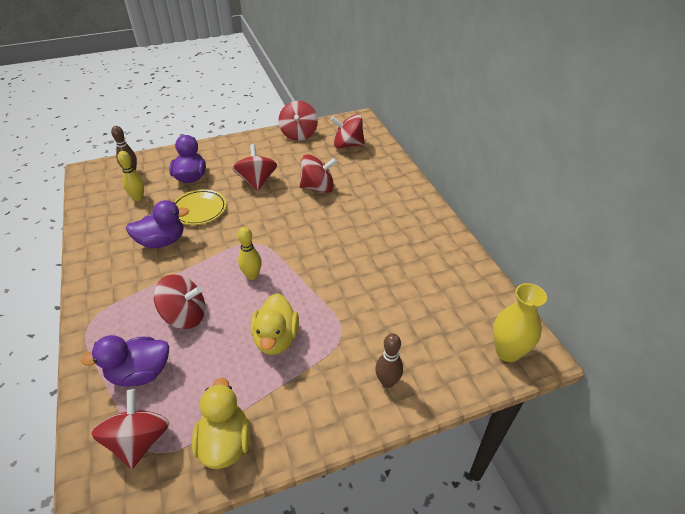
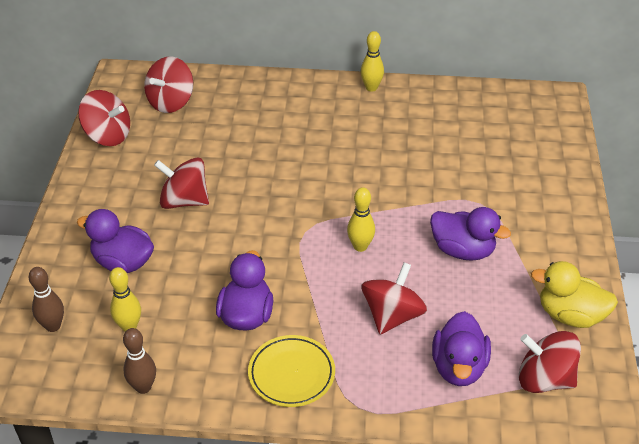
camera: 65 degrees left, 0 degrees up
(199, 210) = (205, 268): yellow plate -> yellow plate (291, 374)
(276, 339) = (462, 250): yellow duck -> purple duck
(318, 187) = (239, 152): red spinning top -> none
(387, 382) = (548, 191): brown bowling pin -> brown bowling pin (143, 387)
(440, 226) = (371, 88): none -> yellow bowling pin
(508, 352) = (548, 111): yellow vase -> none

